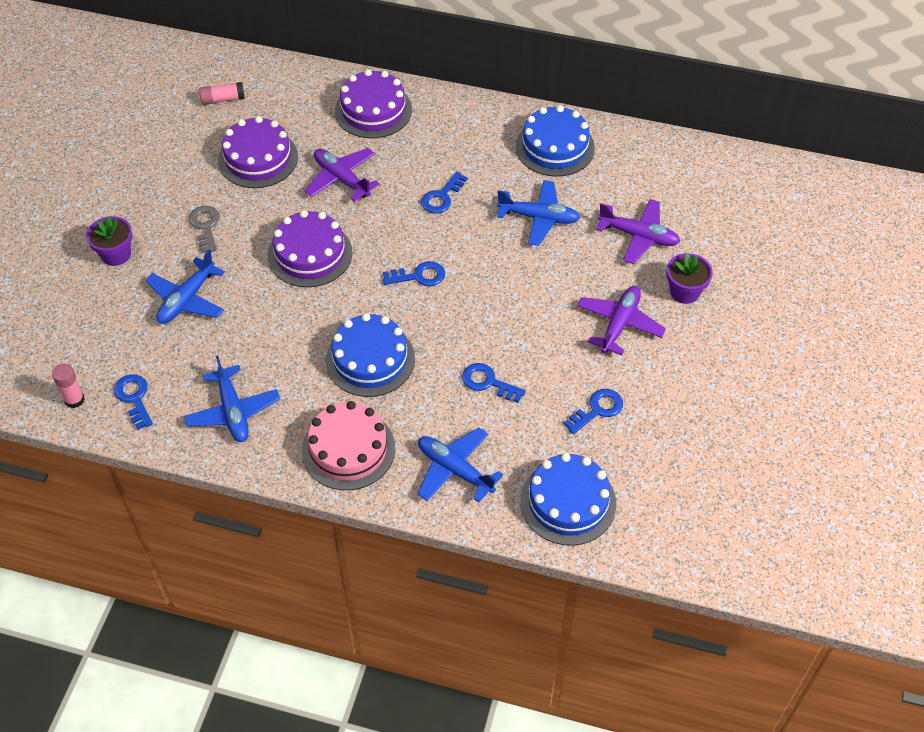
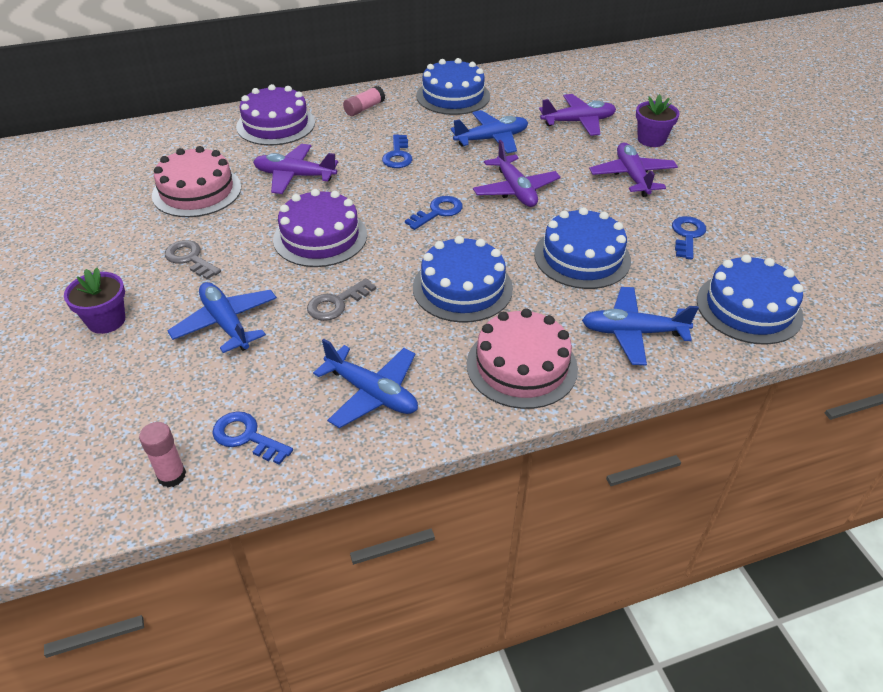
camera: 35 degrees left, 10 degrees down
(187, 299) = (226, 323): blue plane -> blue plane turned 150 degrees clockwise
(223, 99) = (119, 164): pink glue stick -> pink glue stick (364, 108)
(258, 158) = (197, 191): purple cake -> pink cake
(271, 323) = (336, 303): none -> grey key
(488, 382) = (582, 257): blue key -> blue cake
(503, 286) = (515, 190): none -> purple plane

